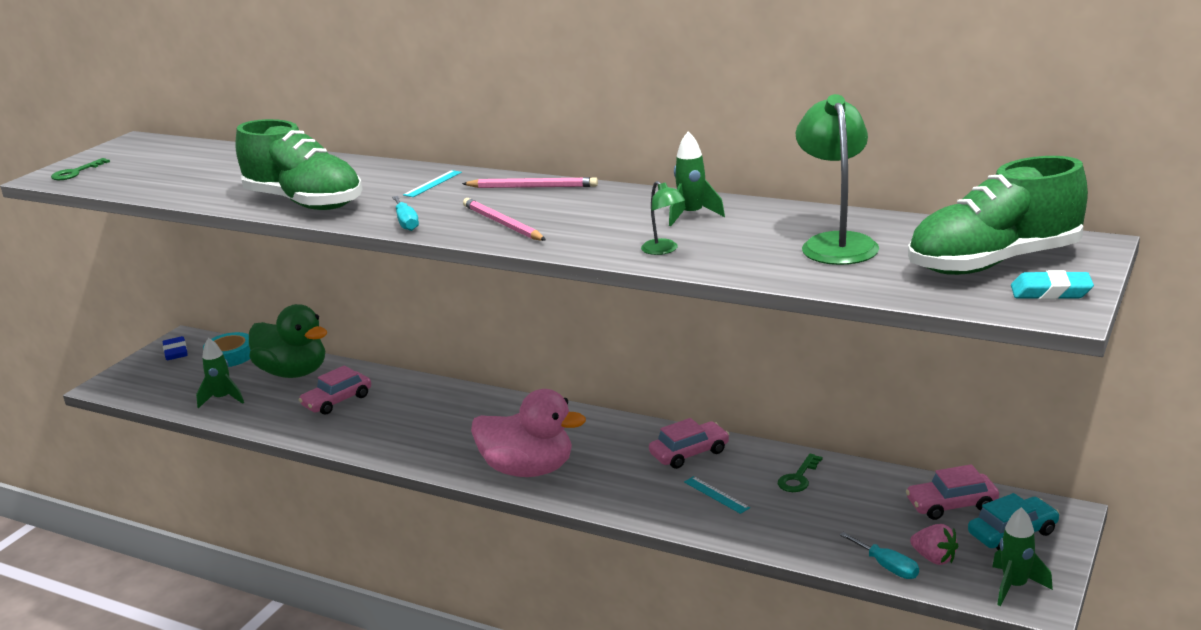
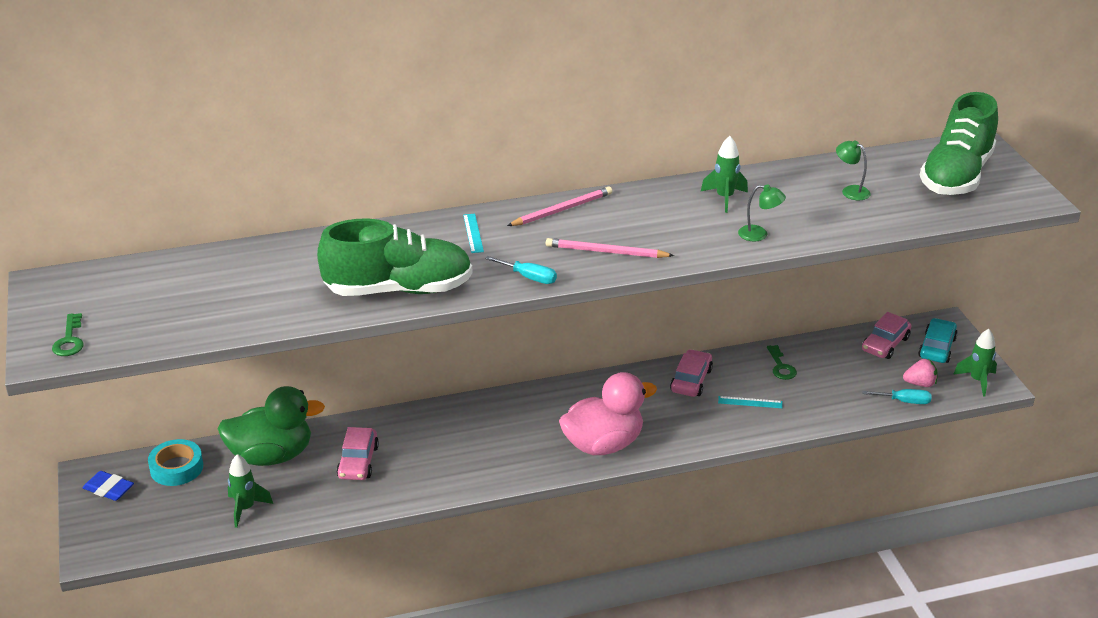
camera: 45 degrees left, 10 degrees up
(836, 243) = (850, 191): green lamp -> green lamp, size x0.50
(1051, 292) = (1013, 187): turquoise eraser -> none

